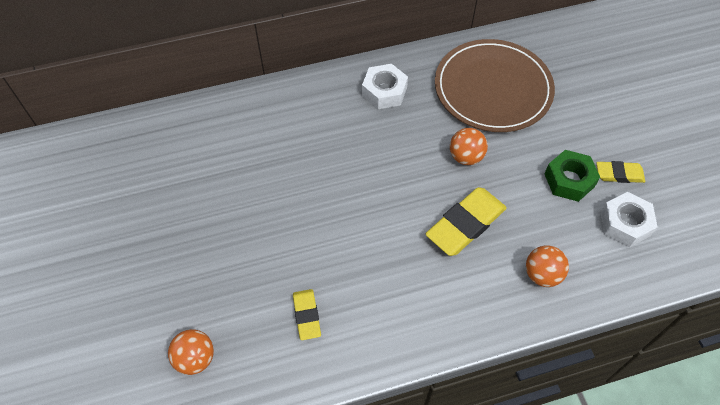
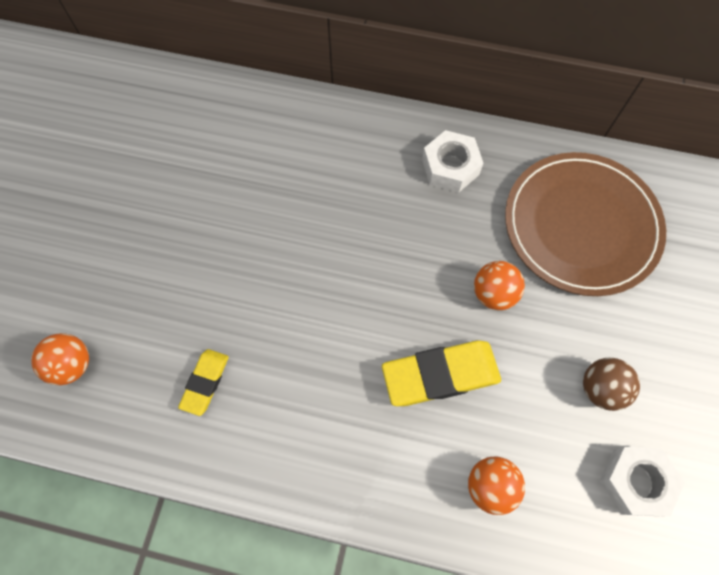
camera: 30 degrees right, 10 degrees up
(569, 180) = (600, 388): green nut -> brown ball
(619, 174) = (670, 415): yellow eraser -> none

